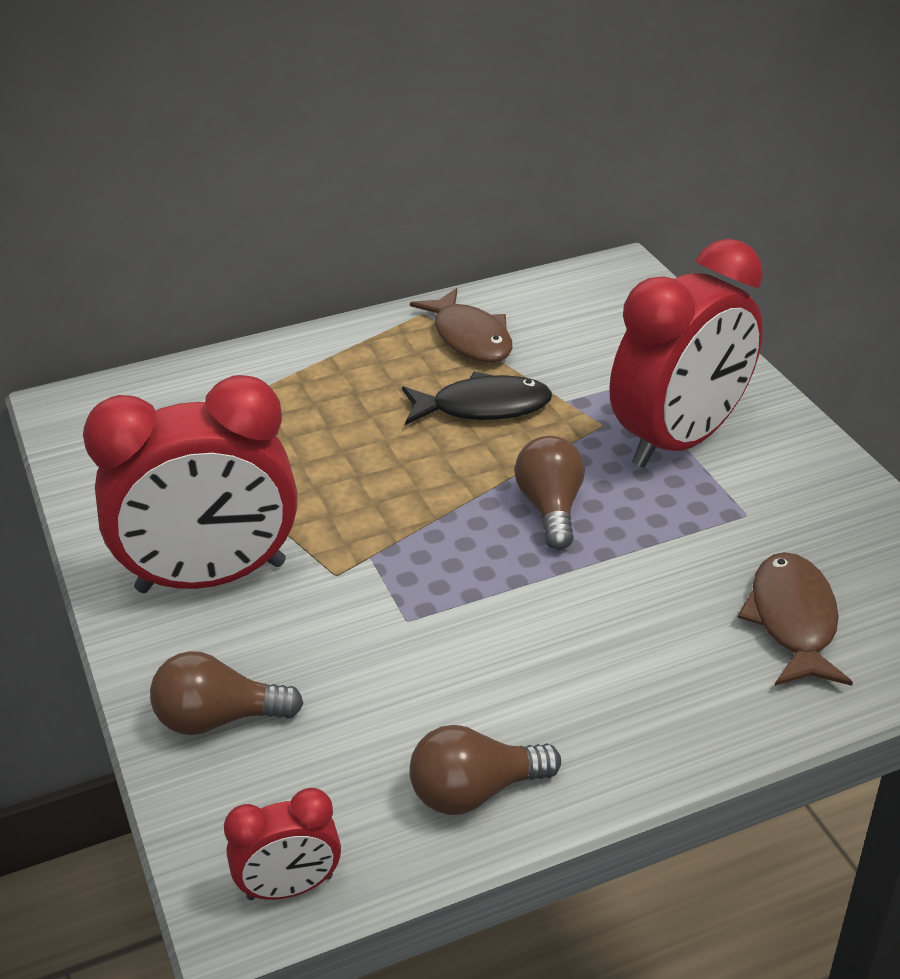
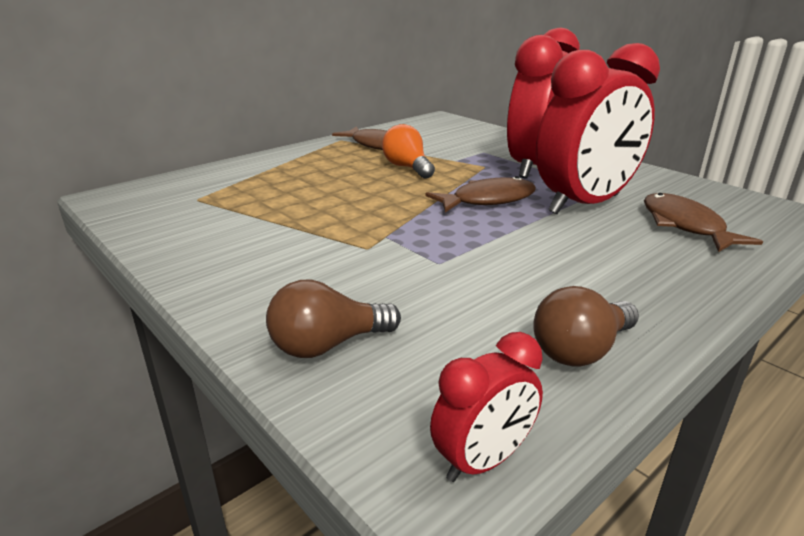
camera: 20 degrees left, 10 degrees down
(211, 577) = (270, 263): red clock -> red clock (584, 204)
(483, 407) = (407, 167): black fish -> orange light bulb
(551, 508) = (488, 200): brown light bulb -> brown fish

